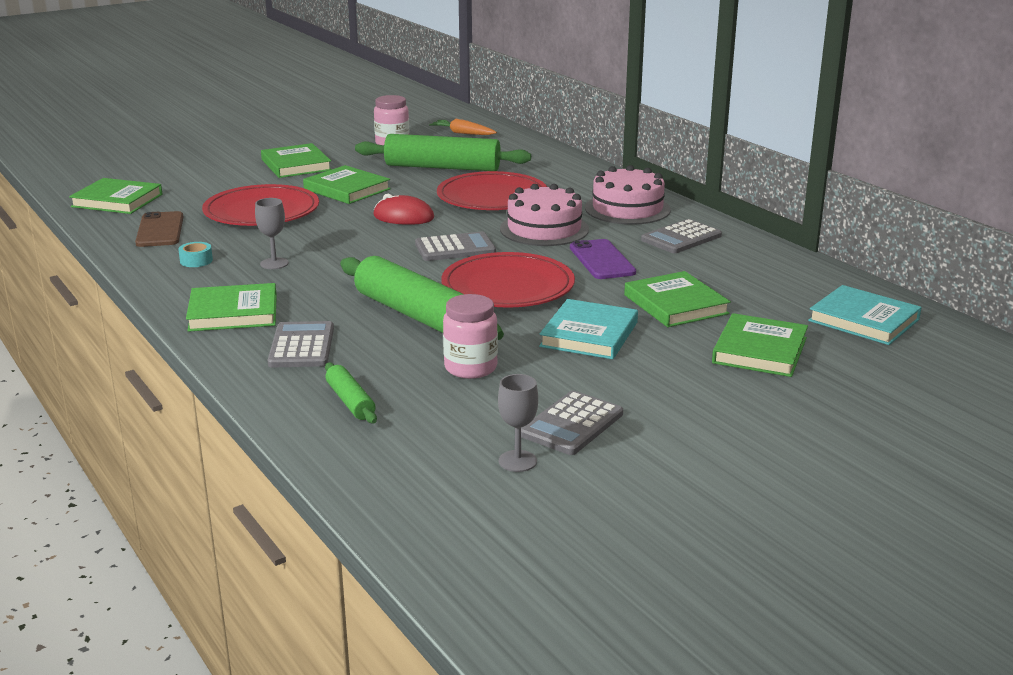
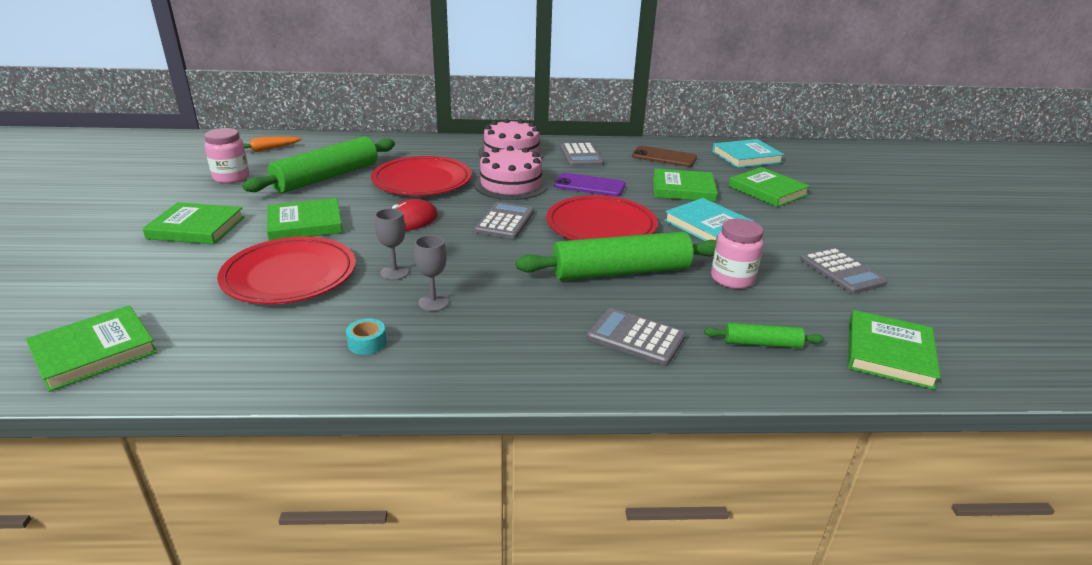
camera: 60 degrees left, 5 degrees up
(160, 230) = (244, 344): brown phone -> brown phone (664, 157)
(233, 313) = (527, 354): green book -> green book (889, 353)
(517, 461) = (889, 305): grey goblet -> grey goblet (394, 272)

